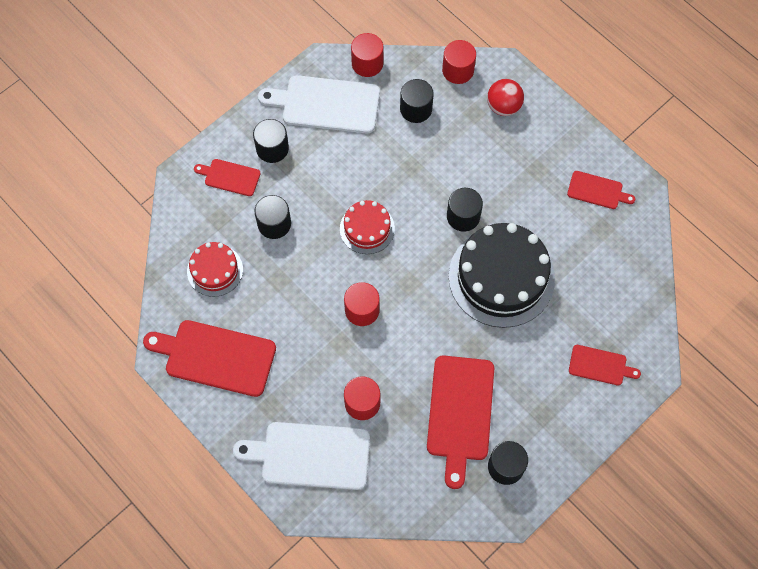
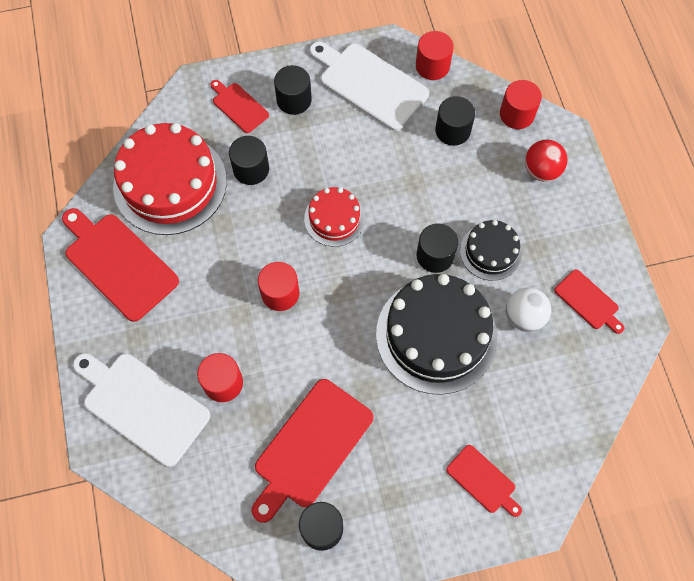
camera: 30 degrees right, 0 degrees up
(215, 270) = (170, 183): red cake -> red cake, size x1.89
(503, 191) = (490, 252): none -> black cake
(557, 228) = (524, 317): none -> white ball

